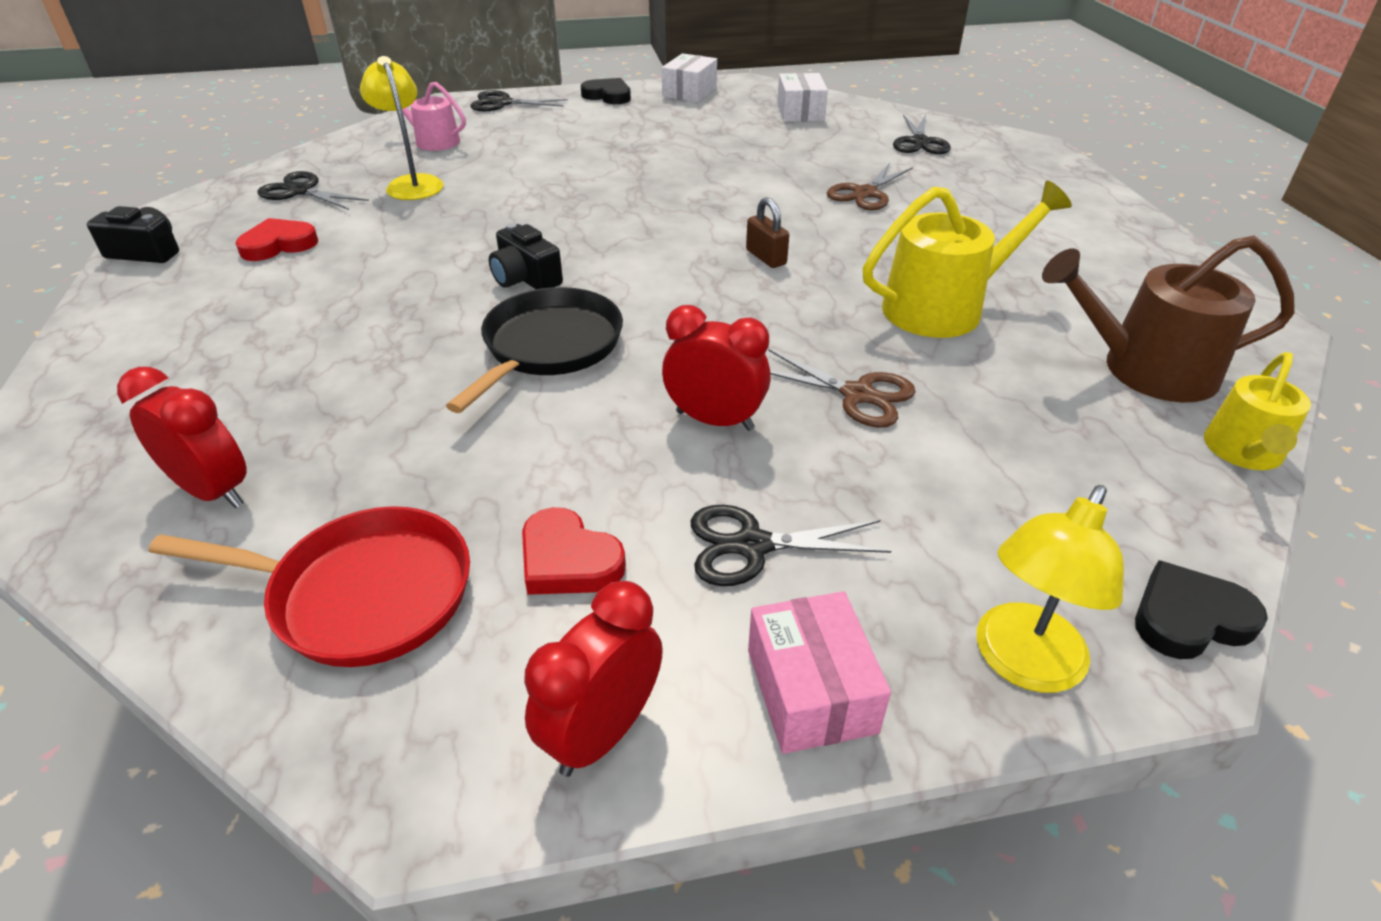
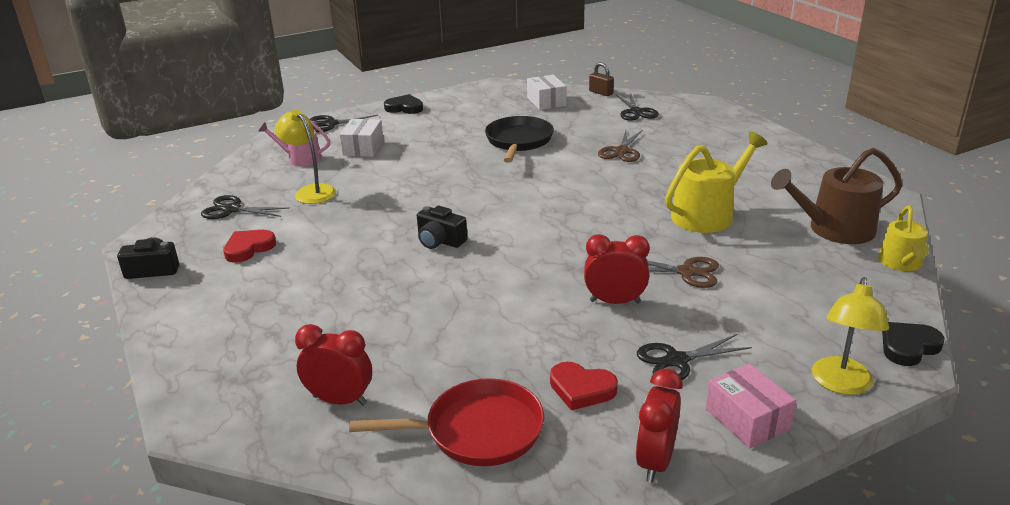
camera: 15 degrees left, 10 degrees down
(549, 347) = (486, 279): black pan -> black pan (518, 141)
(689, 92) = (461, 97): white box -> white box (363, 148)
(766, 257) = (584, 202): brown padlock -> brown padlock (601, 93)

